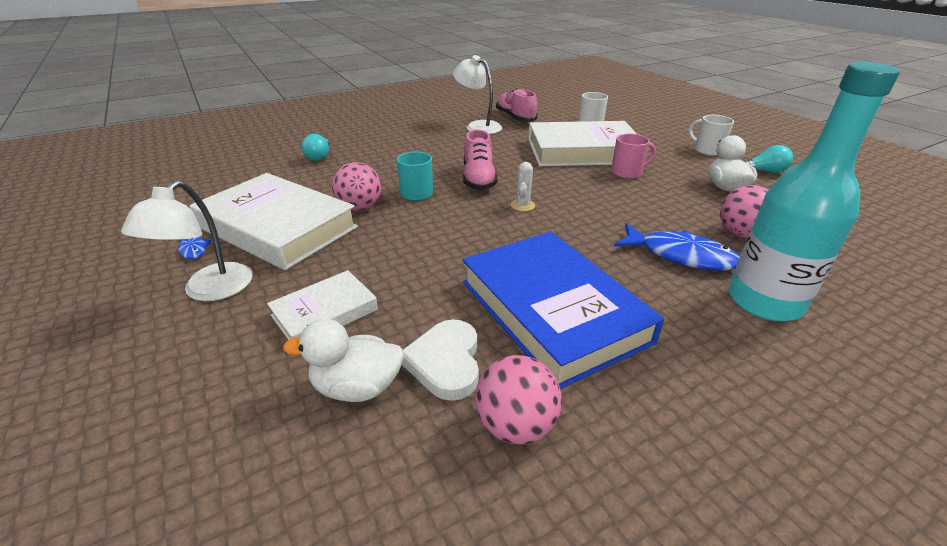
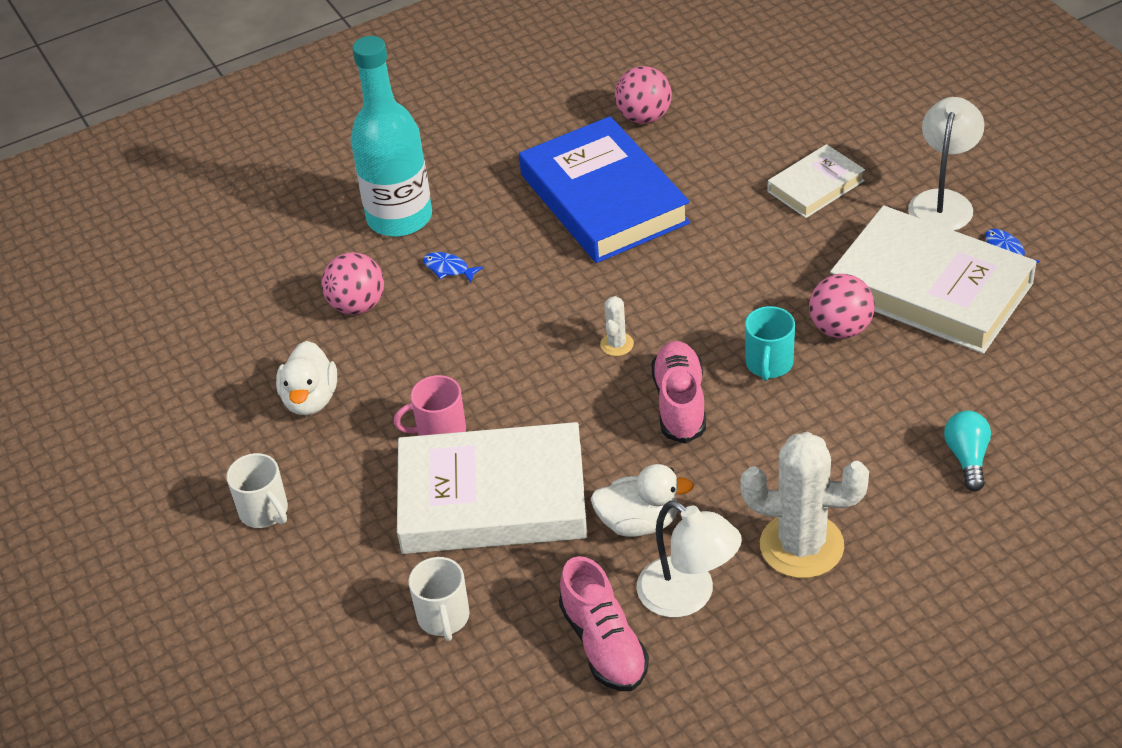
camera: 175 degrees left, 10 degrees up
(357, 387) = (762, 132): white duck -> white duck (639, 523)
(421, 136) = (801, 546): none -> white cactus
(445, 362) = (697, 152): white heart -> none
(680, 256) = (448, 269): blue fish -> blue fish, size x0.48
(764, 171) = (218, 445): turquoise light bulb -> none

